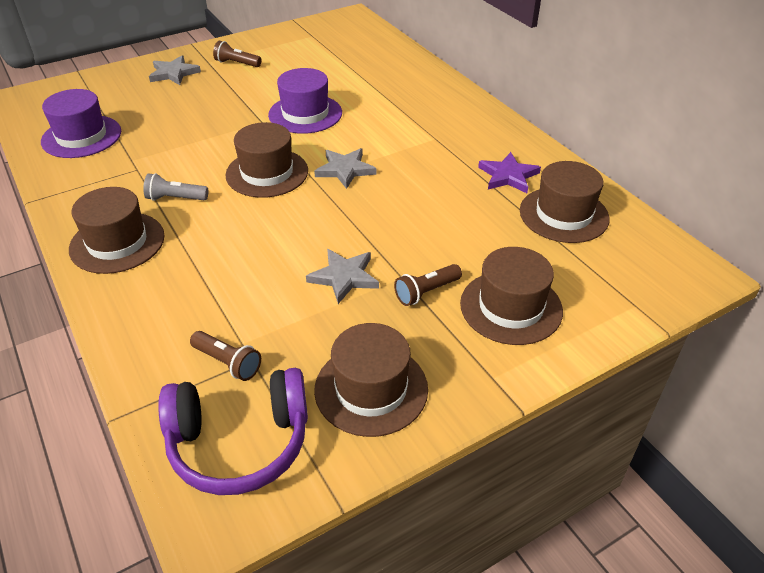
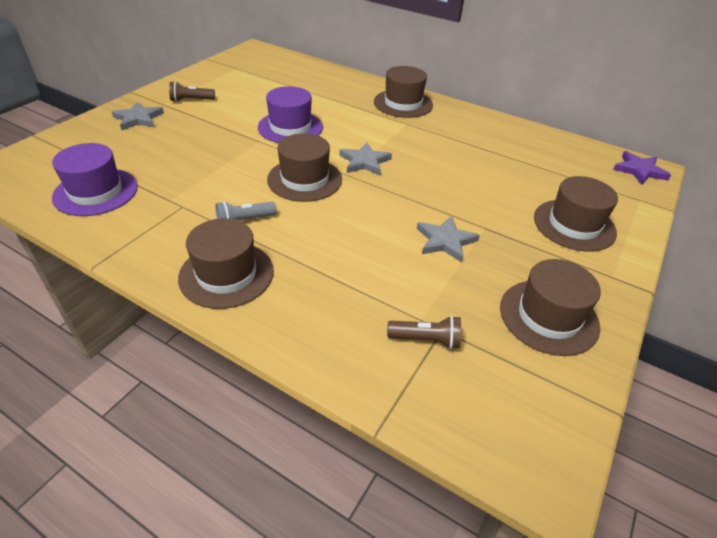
camera: 30 degrees left, 0 degrees up
(240, 443) = (501, 400): purple headphones -> none
(426, 292) = (512, 233): brown flashlight -> none
(508, 176) = (481, 137): purple star -> purple star (639, 170)
(564, 214) = (541, 154): brown hat -> brown hat (403, 103)

